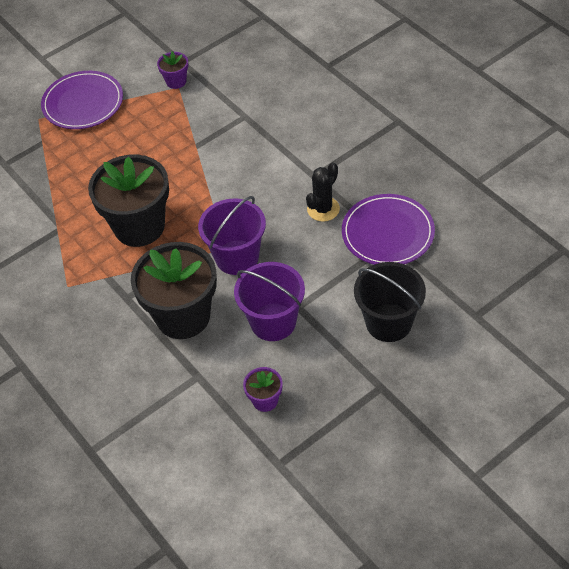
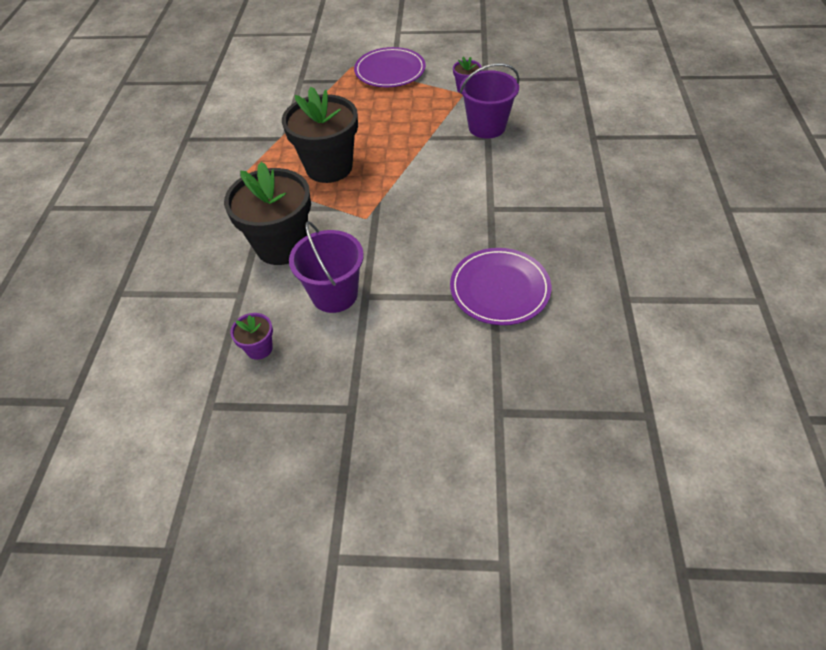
camera: 40 degrees right, 0 degrees up
(237, 257) = (366, 230): purple bucket -> purple bucket (487, 127)
(323, 209) = (469, 237): black cactus -> none
(389, 322) = (418, 361): black bucket -> none

